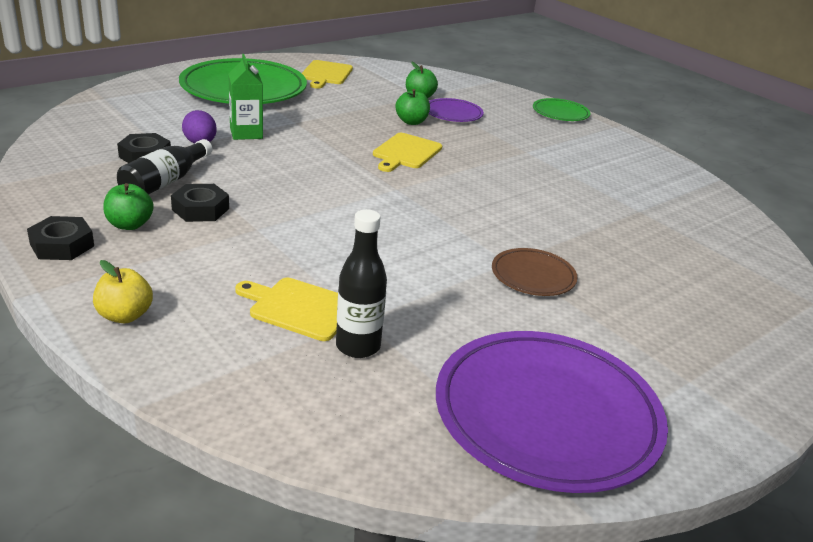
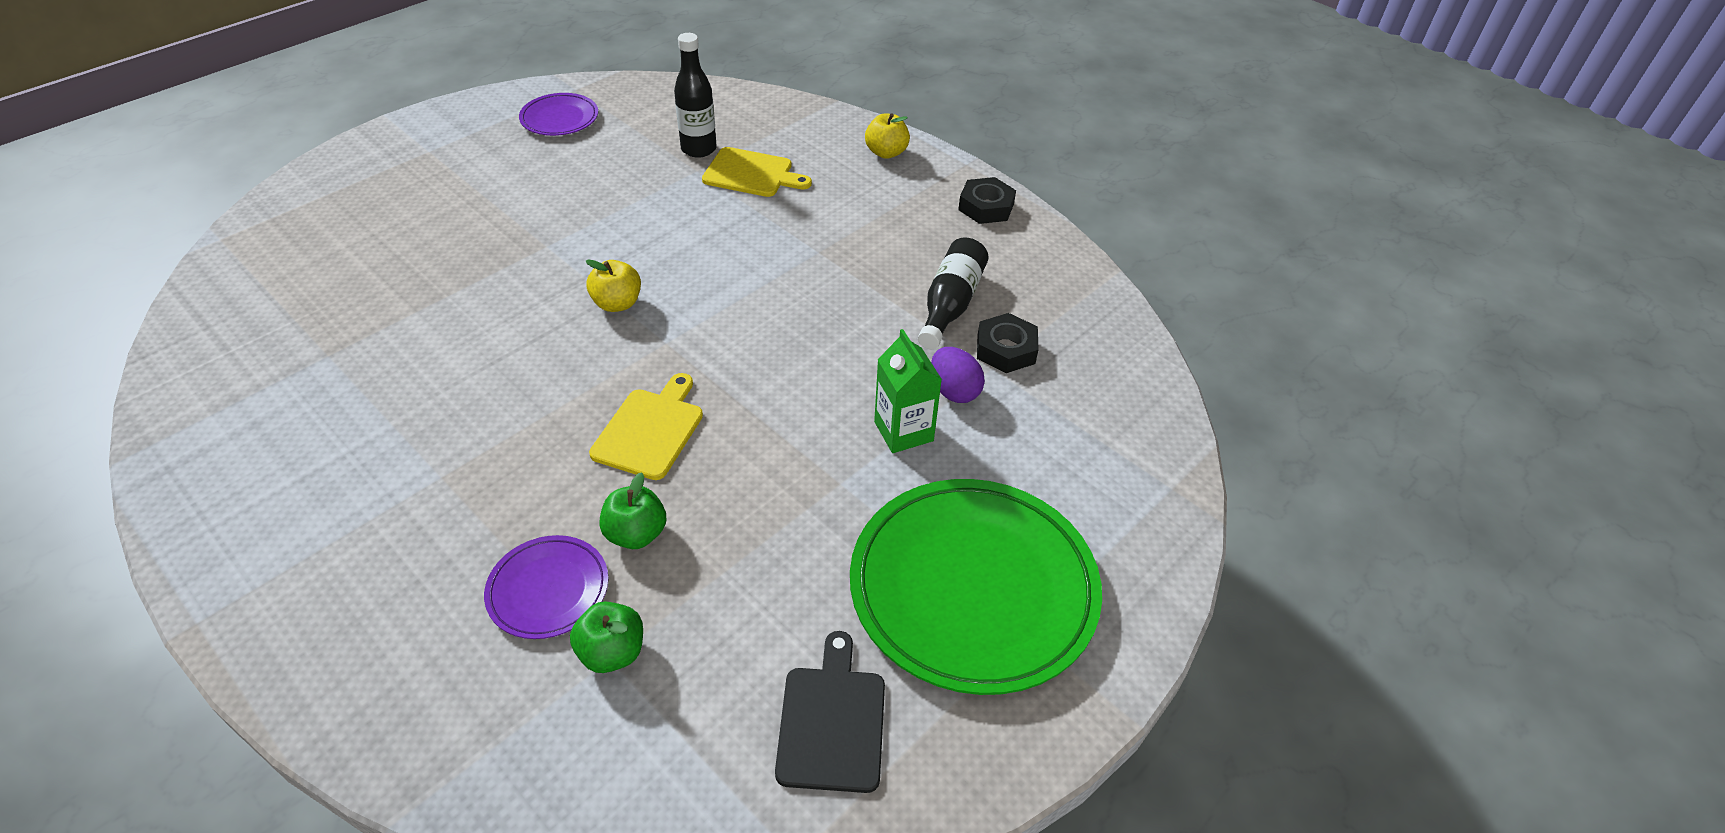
camera: 175 degrees right, 15 degrees up
(129, 225) = (945, 238): green apple -> none
(200, 209) = (888, 269): black nut -> none
(326, 74) = (832, 721): yellow cutting board -> black cutting board
(436, 214) = (617, 303): none -> yellow apple
(533, 276) = (525, 232): brown plate -> none
(547, 415) = (559, 118): purple plate -> purple plate, size x0.48
(560, 113) = (296, 657): green plate -> none

